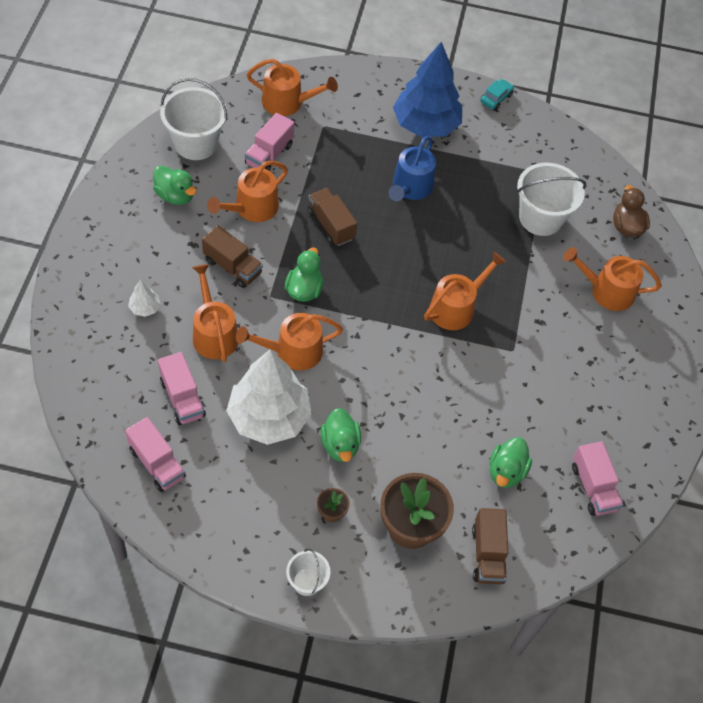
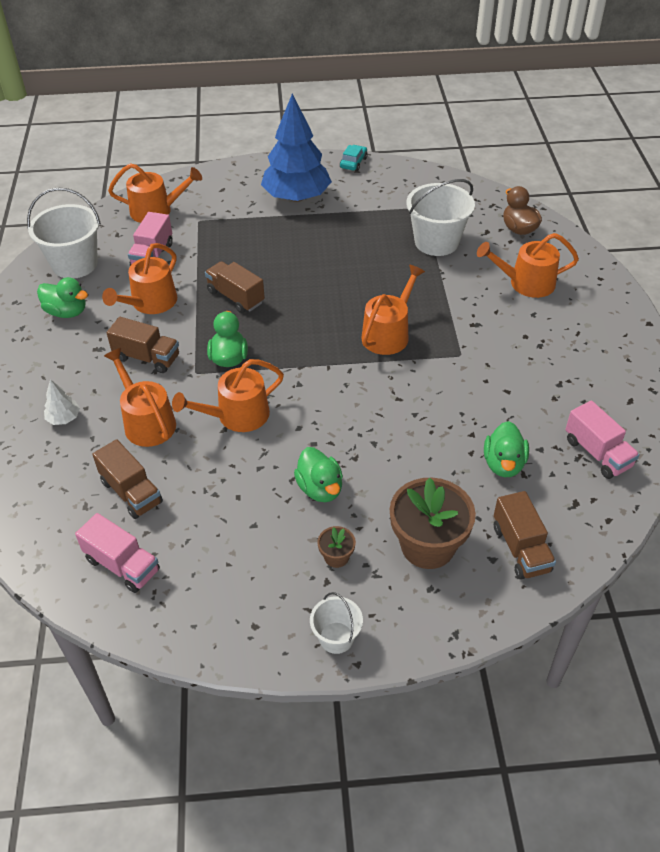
camera: 10 degrees left, 10 degrees down
(182, 398) = (131, 492): pink truck -> brown truck
(269, 417) = (233, 484): white tree -> none
(410, 187) = (302, 248): blue watering can -> none

